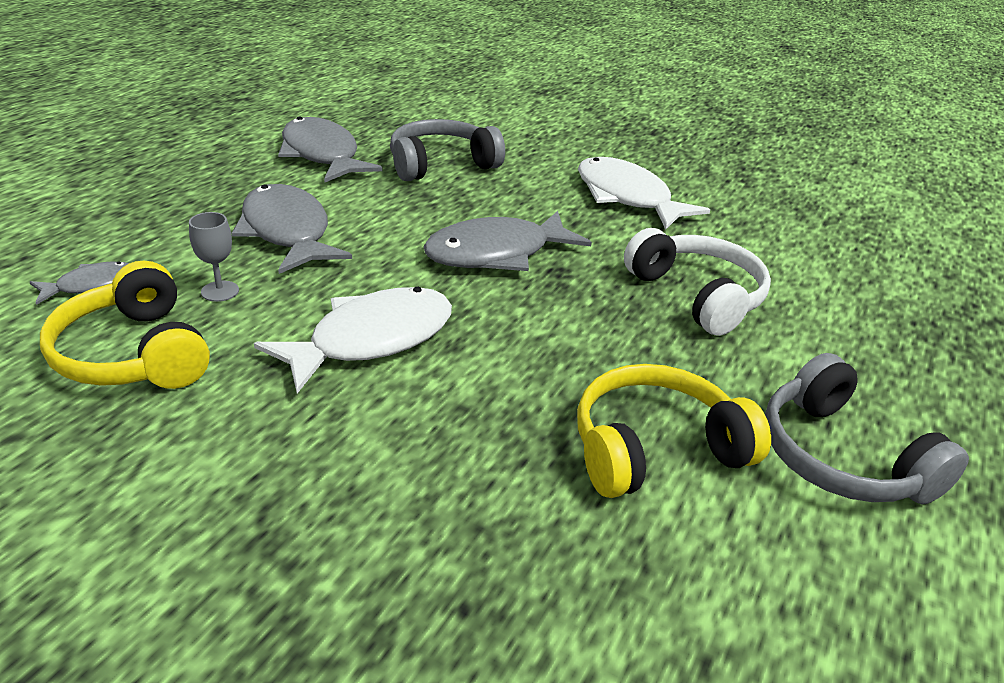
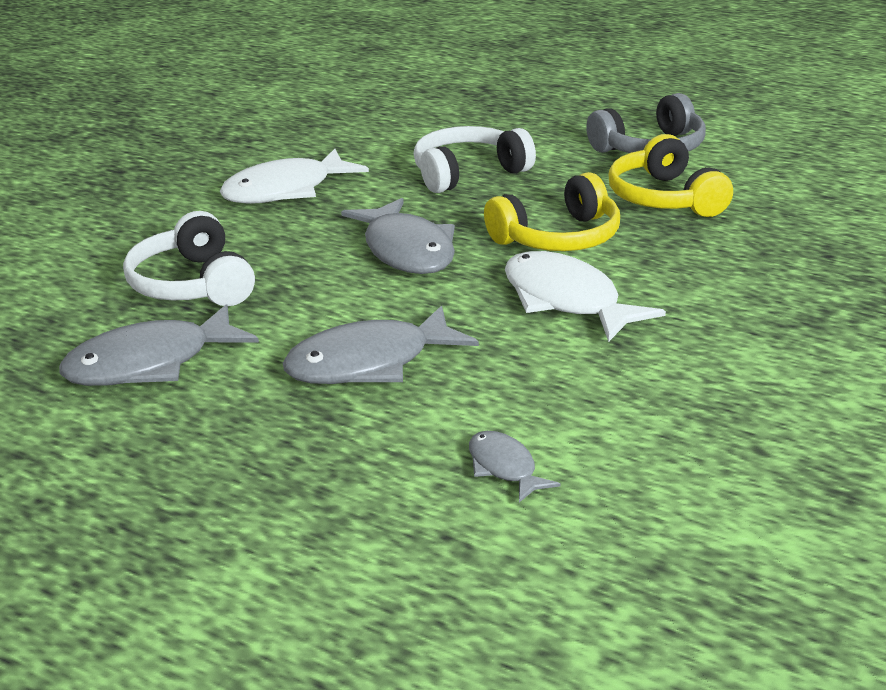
camera: 85 degrees left, 5 degrees down
(133, 354) = (622, 414): yellow headphones -> yellow headphones (558, 238)
(220, 291) = (501, 386): grey goblet -> none
(441, 164) = (192, 284): grey headphones -> white headphones

